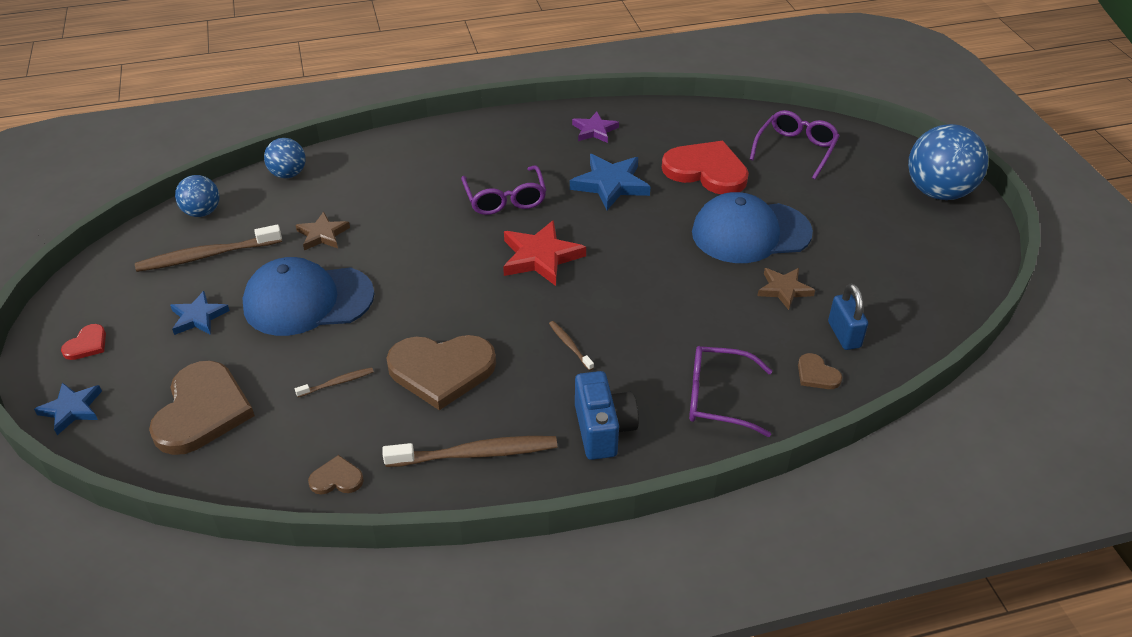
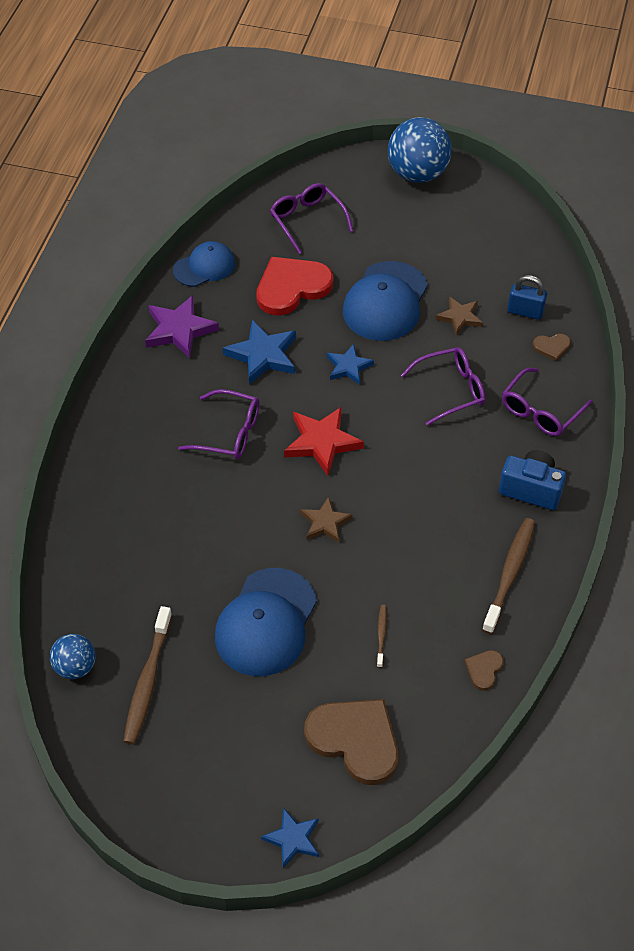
camera: 60 degrees left, 10 degrees up
(87, 344) = (212, 809): red heart -> none
(198, 317) = (232, 711): blue star -> blue star (348, 367)
(288, 174) = (66, 578): blue ball -> none
(322, 234) = (181, 582): brown star -> brown star (325, 523)
(441, 370) = (411, 561): brown heart -> none
(570, 345) = (435, 469): brown toothbrush -> none
(594, 130) = (179, 330): purple star -> purple star, size x1.59
(677, 116) = (204, 267): none -> blue cap
(682, 318) = (451, 390): none -> purple glasses

